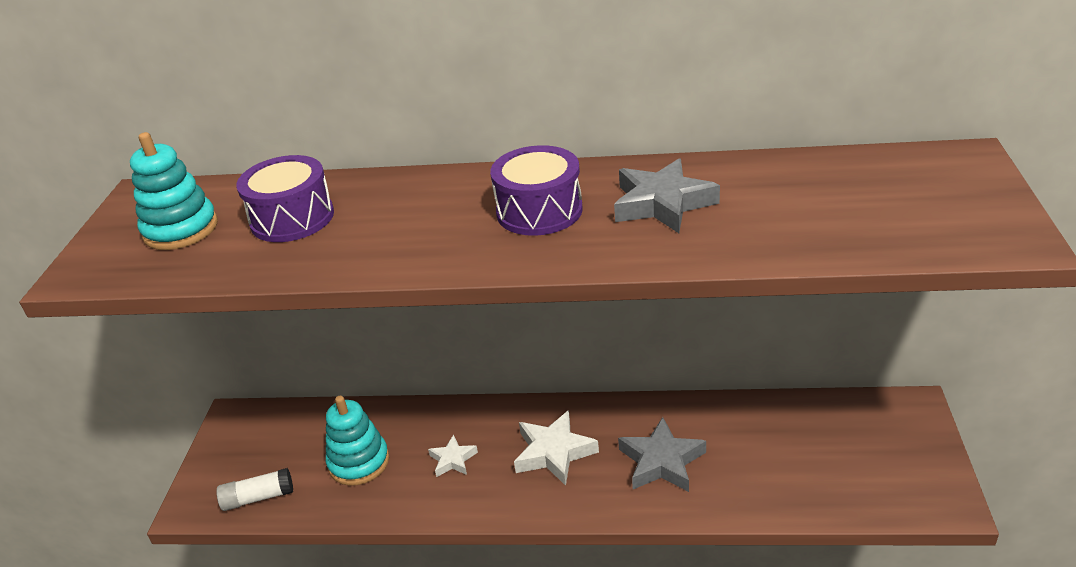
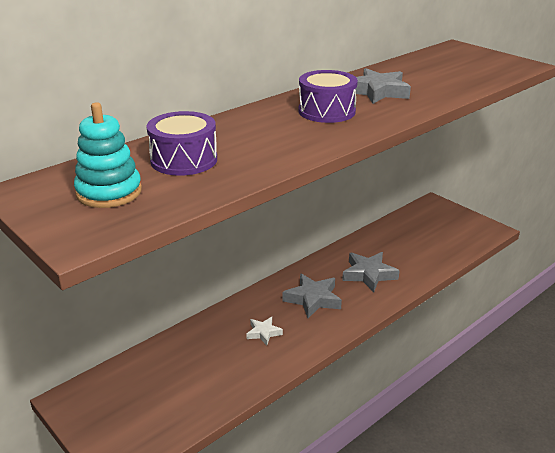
camera: 50 degrees left, 5 degrees down
(258, 497) = (165, 426): white glue stick -> none
(359, 462) = (207, 367): turquoise stacking toy -> none
(554, 452) = (313, 299): white star -> grey star

